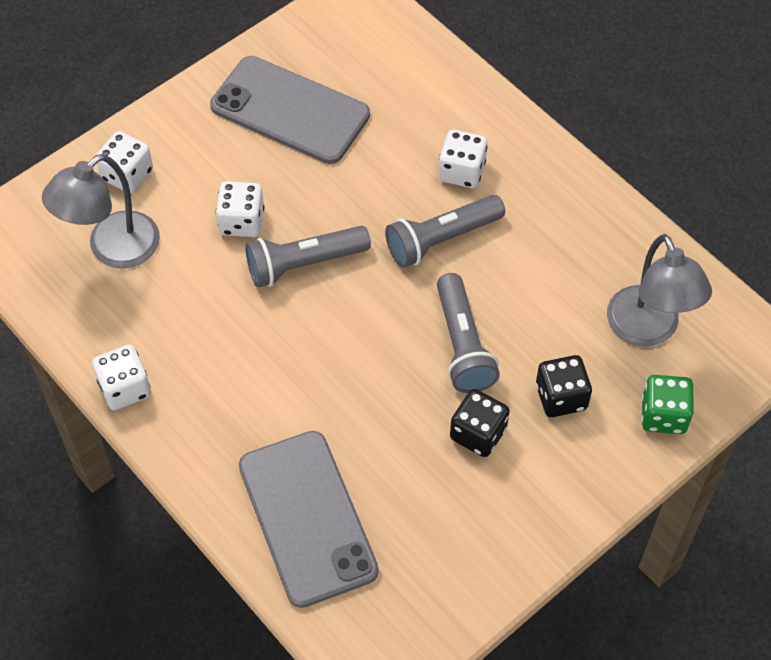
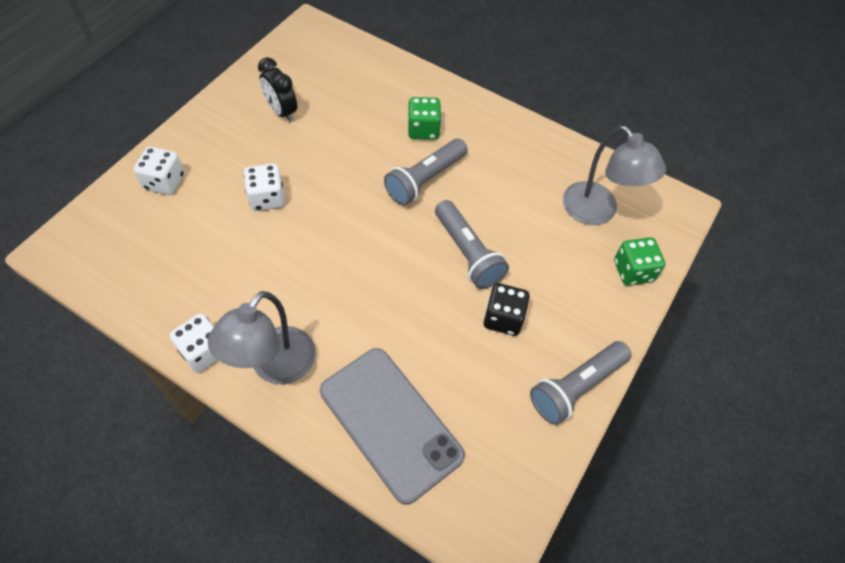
camera: 20 degrees left, 0 degrees up
(112, 249) = (166, 241): grey lamp -> grey lamp (275, 367)
(290, 110) = (282, 111): grey phone -> black clock
(304, 264) = (326, 219): grey flashlight -> grey flashlight (576, 387)
(461, 171) = (423, 130): white dice -> green dice
(561, 397) = (554, 275): black dice -> none

